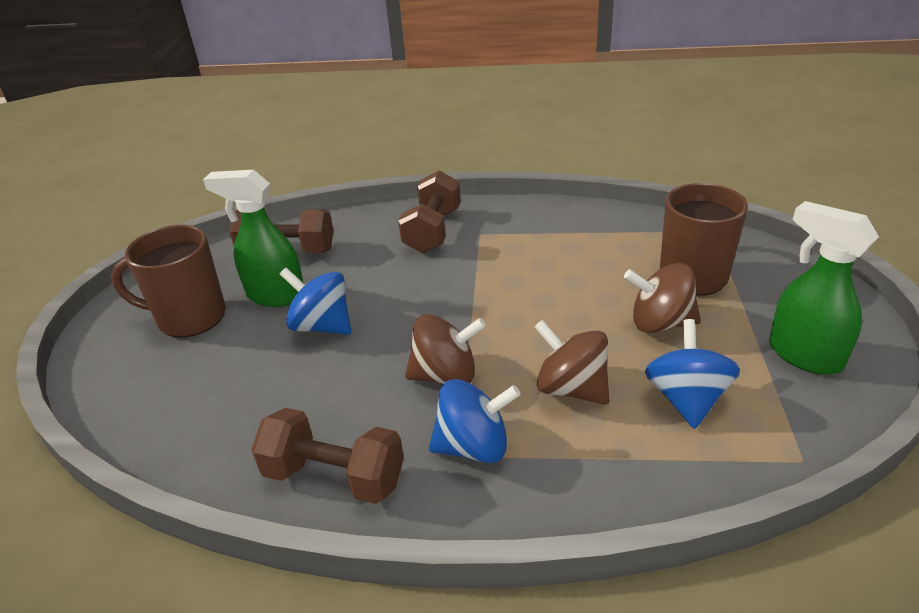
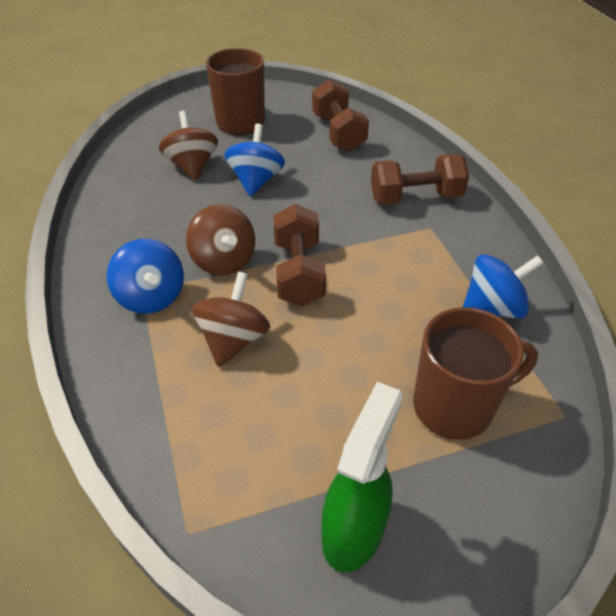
camera: 65 degrees right, 10 degrees up
(275, 295) = (281, 147): green spray bottle -> none
(334, 476) = (109, 237): brown dumbbell -> brown dumbbell (298, 272)
(660, 323) = (353, 389): brown spinning top -> brown spinning top (192, 166)
(686, 399) = (246, 426): blue spinning top -> blue spinning top (493, 307)

